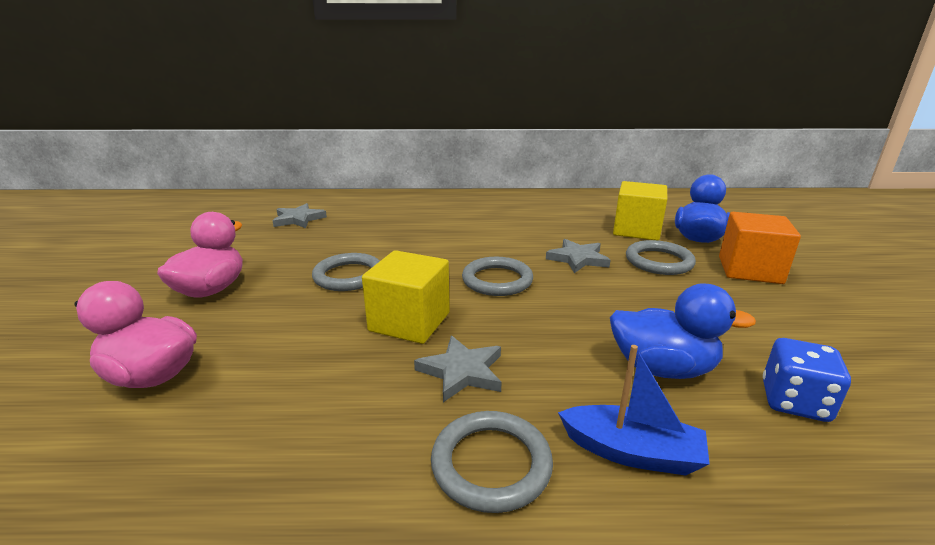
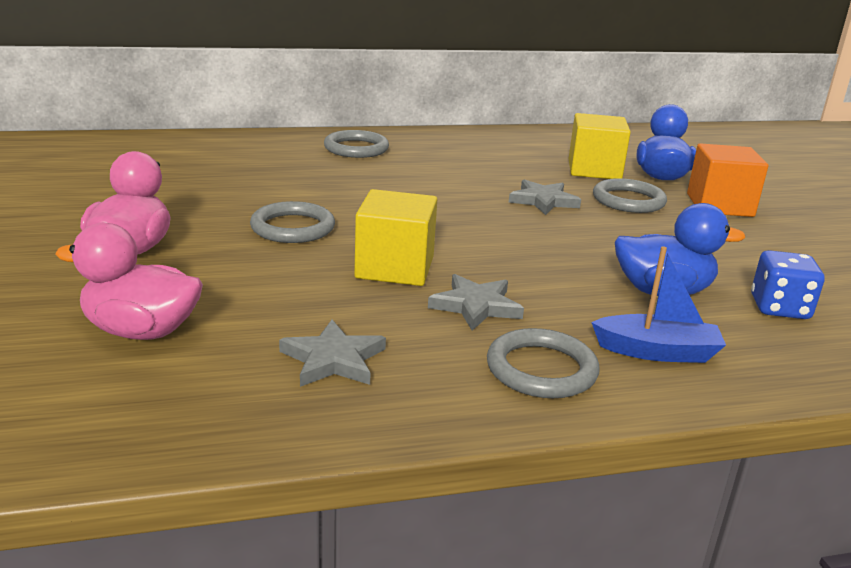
camera: 15 degrees left, 0 degrees up
(298, 219) = (176, 167): grey star -> grey star (333, 359)
(497, 280) = (466, 225): grey ring -> grey ring (356, 148)

